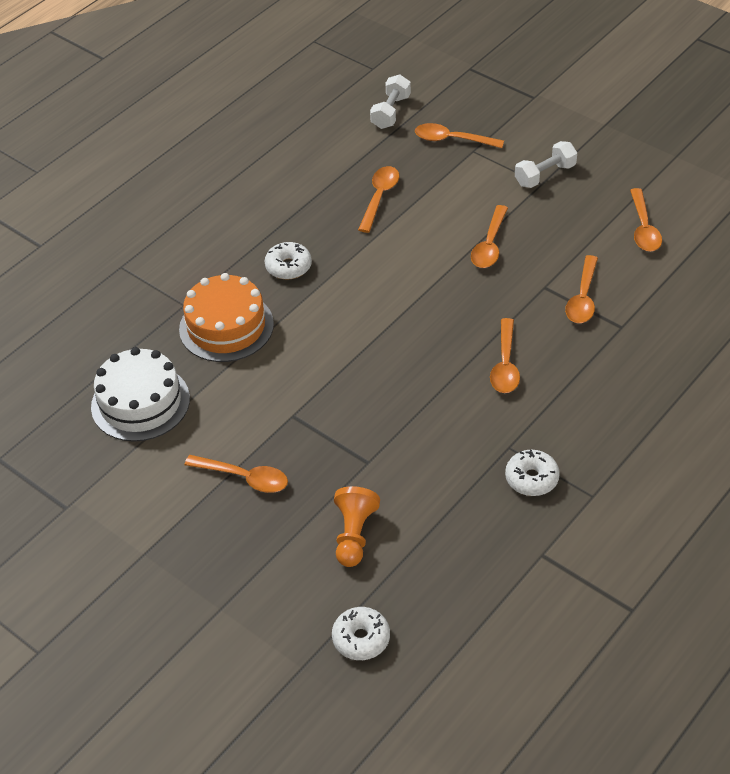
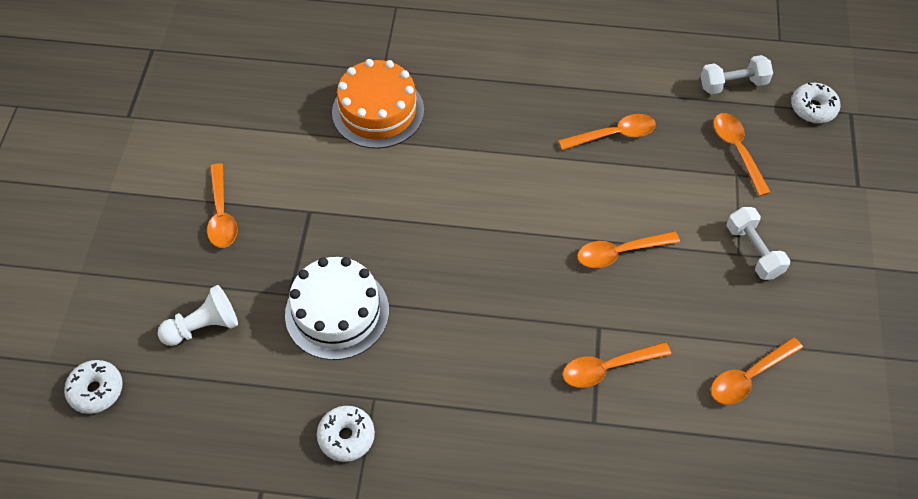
camera: 55 degrees right, 10 degrees up
(140, 402) = (259, 101): white cake -> white cake (337, 312)
(288, 267) = (477, 115): white donut -> white donut (813, 108)
(354, 535) = (203, 326): orange pawn -> white pawn
(505, 365) = (473, 344): orange spoon -> none
(545, 175) = (753, 251): white dumbbell -> white dumbbell turned 45 degrees clockwise

